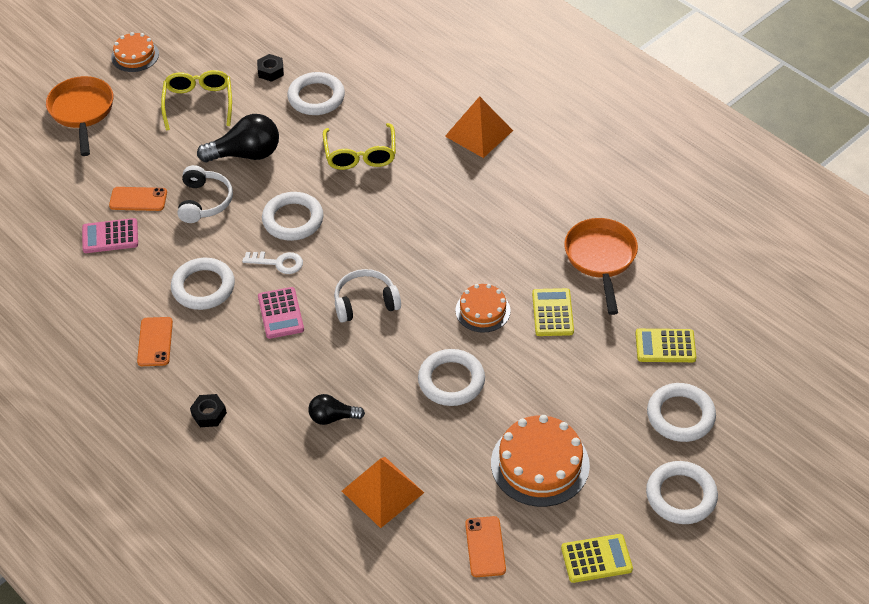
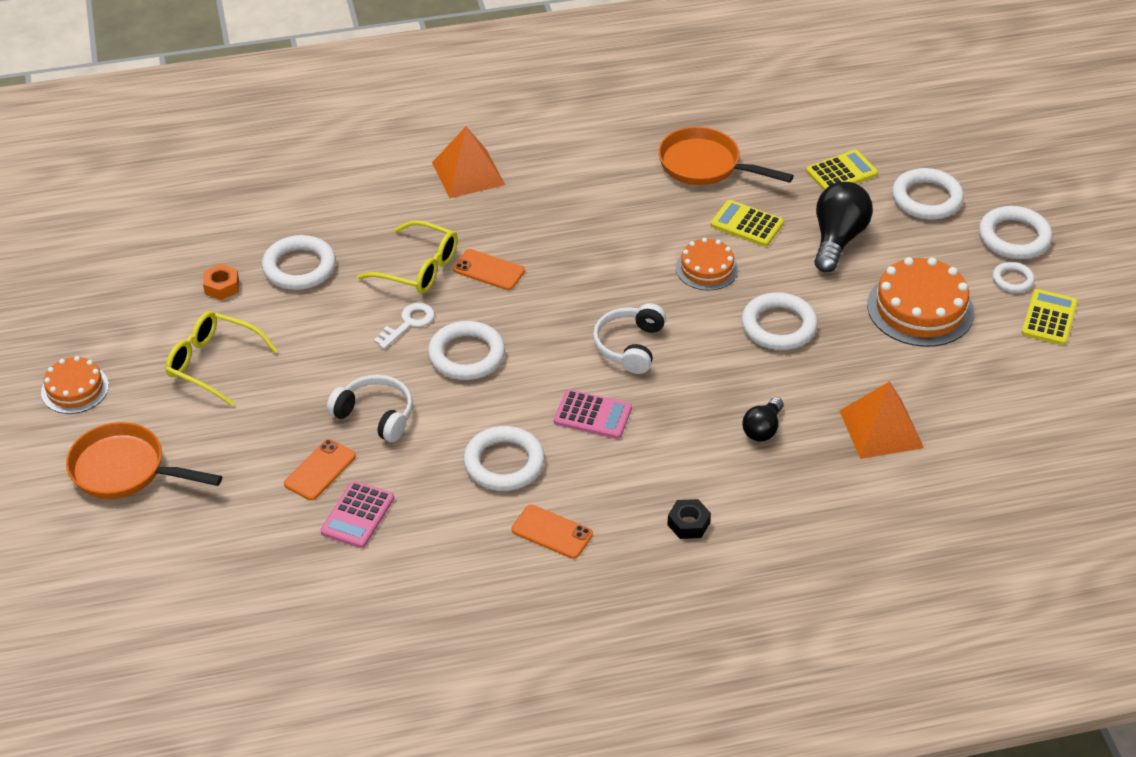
camera: 60 degrees left, 5 degrees down
(246, 154) = (333, 355): black light bulb -> black light bulb (837, 239)
(271, 71) = (222, 286): black nut -> orange nut
(278, 263) = (519, 390): white key -> white key (408, 323)
(485, 547) = (991, 384): orange phone -> orange phone (489, 270)
(625, 514) = (1012, 280): none -> white ring
(665, 346) = (841, 173): yellow calculator -> yellow calculator turned 150 degrees counterclockwise

